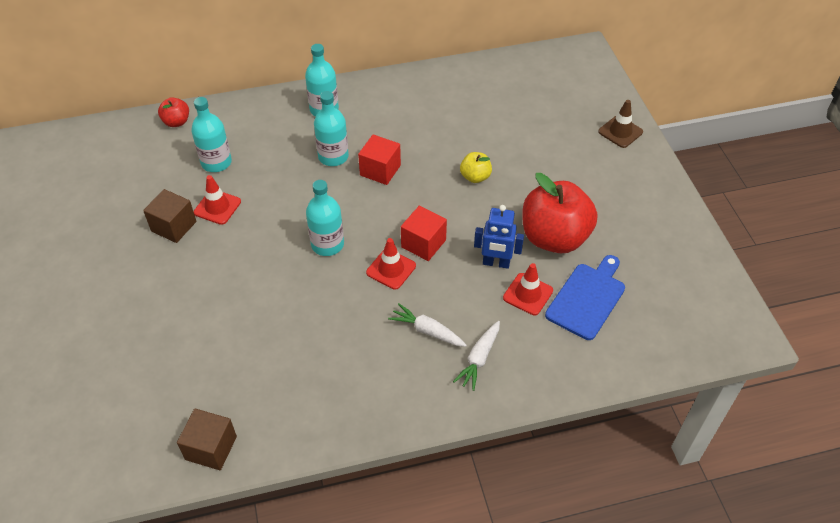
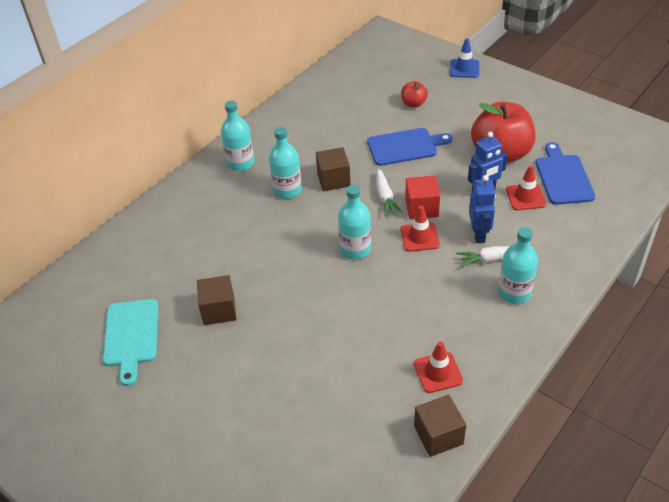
camera: 35 degrees left, 5 degrees down
(97, 205) = (131, 336): none -> turquoise cutting board
(176, 122) = (126, 237): red apple -> red apple (413, 103)
(216, 162) = (198, 246): turquoise bottle -> turquoise bottle (514, 292)
(217, 207) = (238, 276): red traffic cone -> red traffic cone (438, 372)
(380, 170) = (333, 179): red cube -> brown cube
(444, 301) = (479, 234): none -> blue robot
(475, 177) = (405, 146): yellow apple -> blue cutting board
(479, 359) = (543, 254): white carrot -> white carrot (385, 197)
(620, 132) = (464, 69): brown traffic cone -> blue traffic cone

